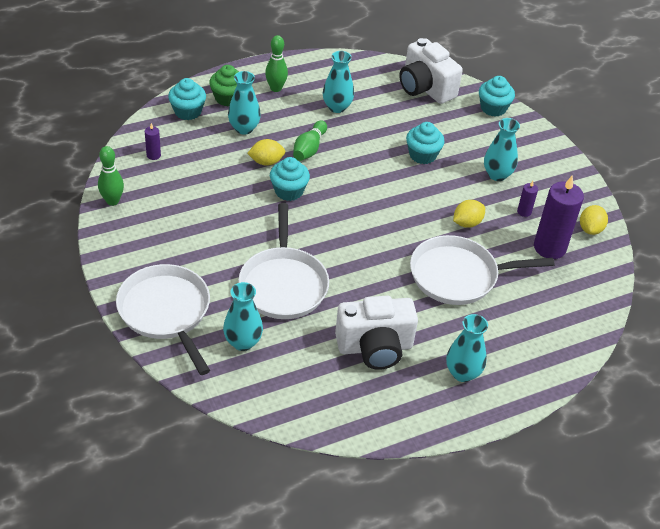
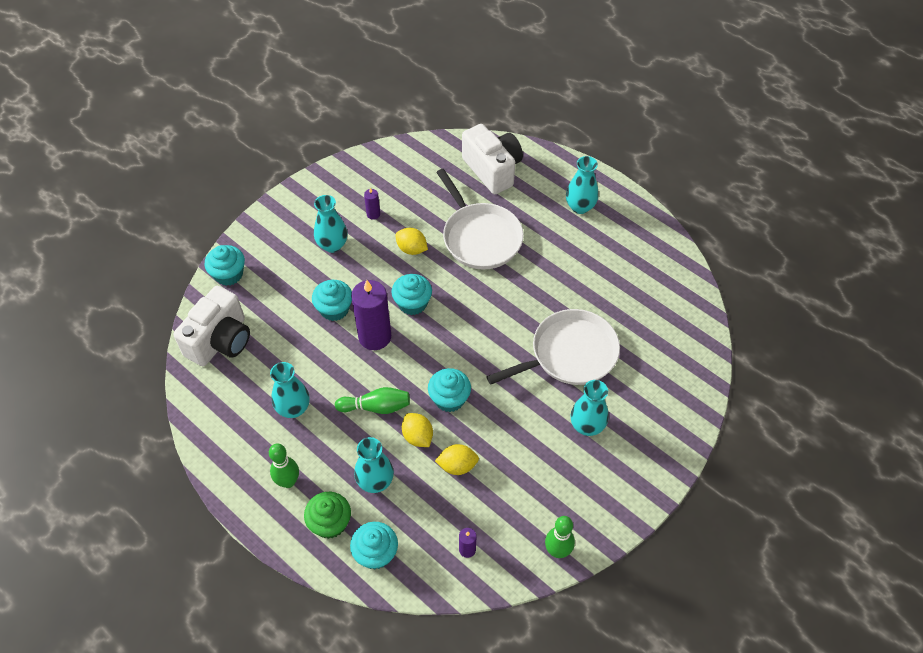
camera: 110 degrees left, 10 degrees up
(166, 312) = (659, 428): white pan -> none
(243, 342) = (650, 356): turquoise vase -> turquoise vase (587, 426)
(375, 347) = (593, 267): white camera -> white camera (492, 170)
(402, 202) = (412, 303): none -> turquoise cupcake
(549, 247) = (409, 188): purple candle -> purple candle (374, 337)
(590, 229) = (370, 167): yellow lemon -> yellow lemon (457, 466)

